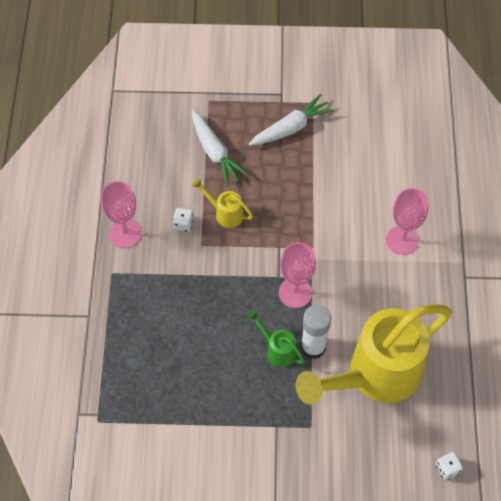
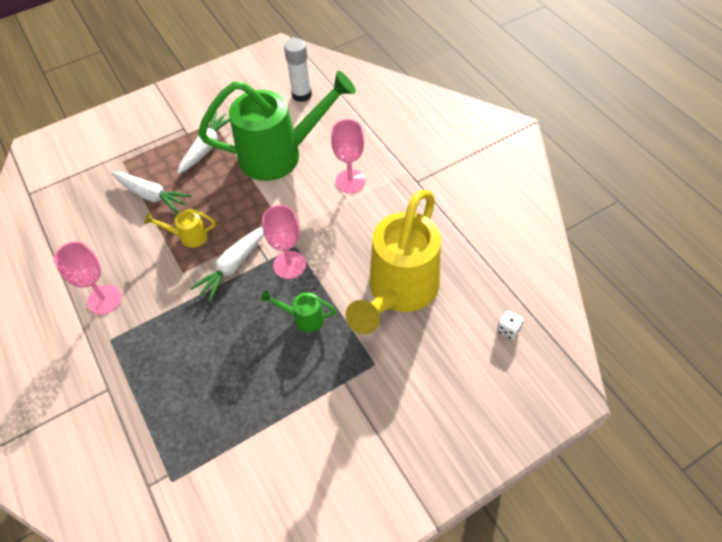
camera: 30 degrees left, 5 degrees down
(183, 224) = (156, 264): white dice -> none
(246, 265) = (233, 266): none -> white carrot
(313, 347) = (333, 299): white glue stick -> white glue stick (302, 95)
(354, 174) = (280, 155): none -> green watering can

